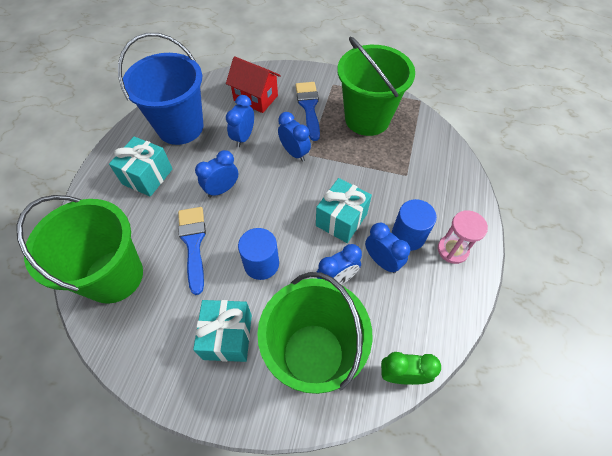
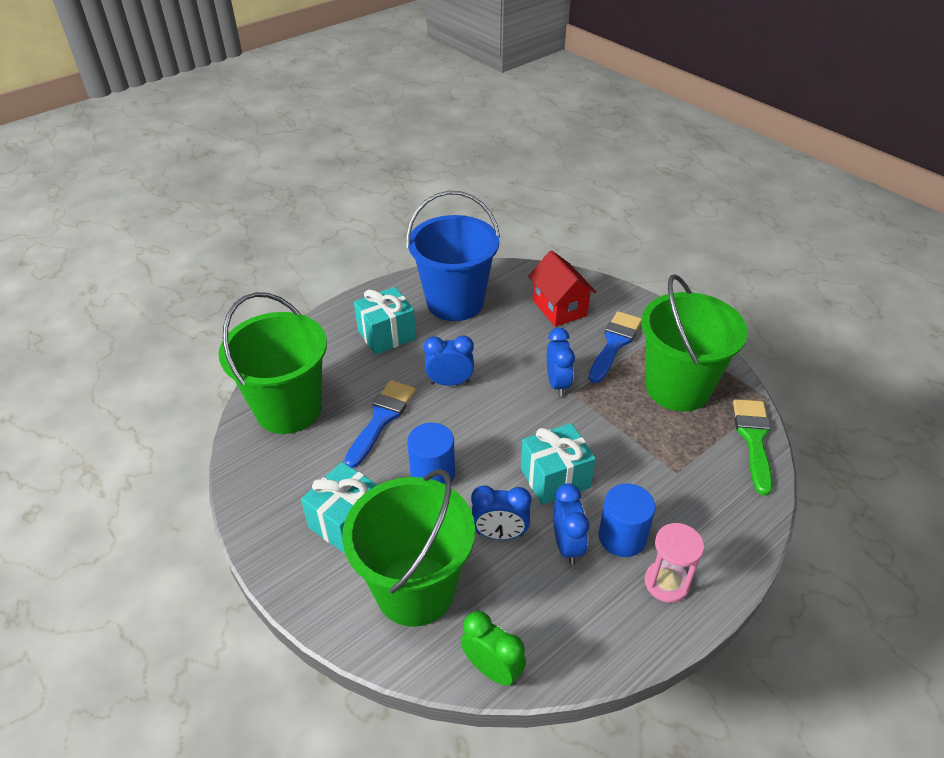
camera: 35 degrees right, 15 degrees down
(243, 137) = (513, 342): blue clock -> none
(431, 131) = (753, 439): none -> green brush

